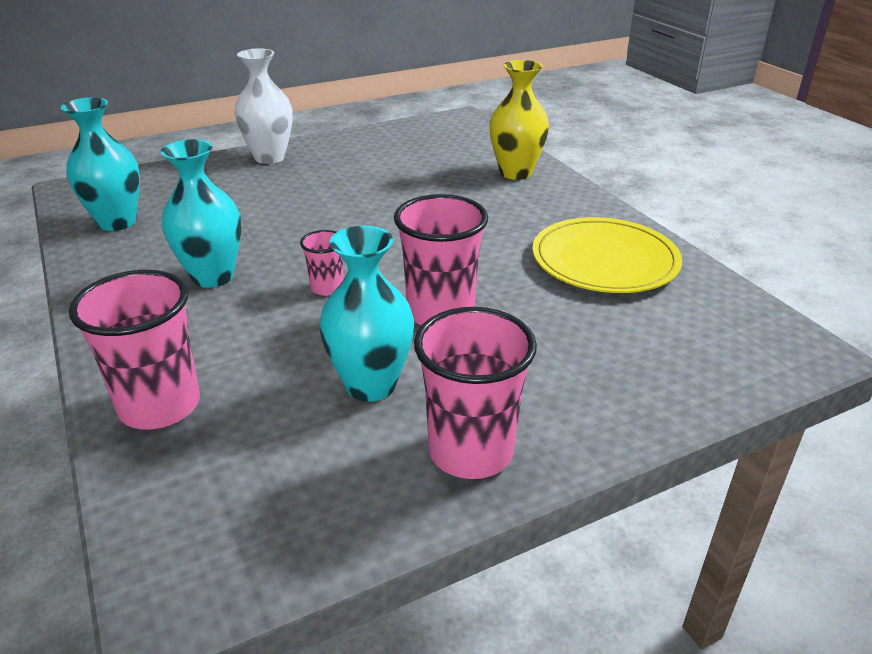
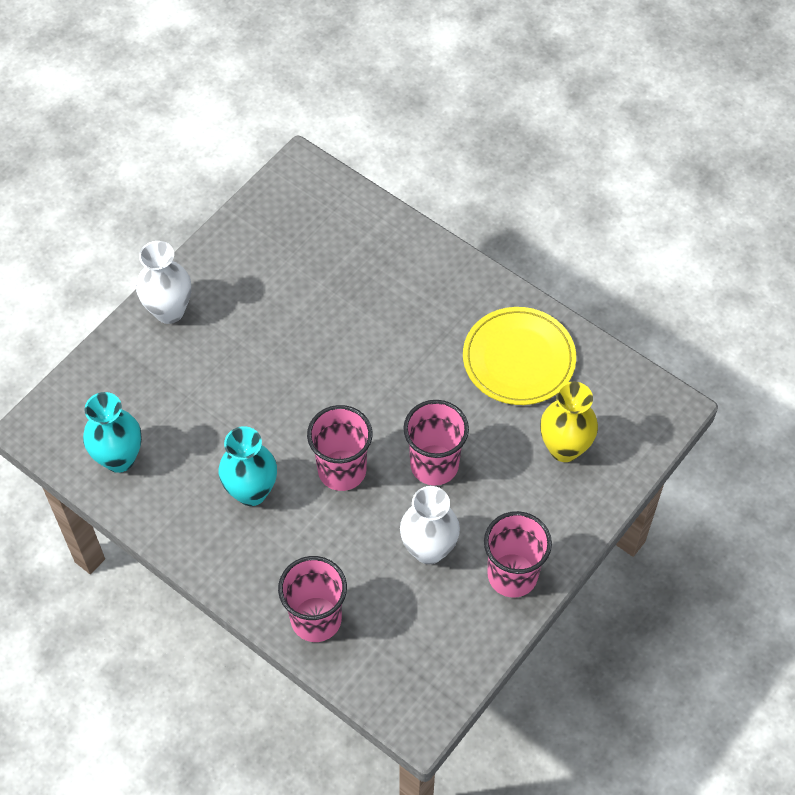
camera: 25 degrees left, 25 degrees up
(327, 288) = (342, 470): pink cup -> pink cup, size x1.92
(371, 385) = (428, 549): turquoise vase -> white vase
(515, 173) = (399, 255): yellow vase -> yellow vase (564, 448)

